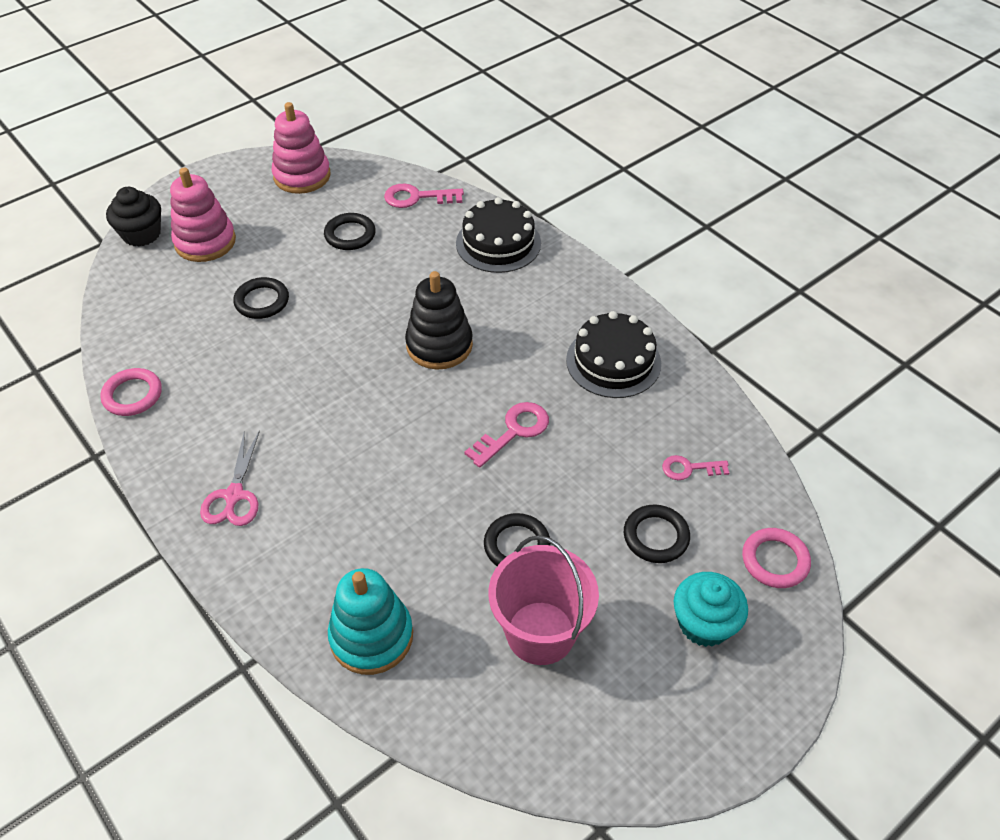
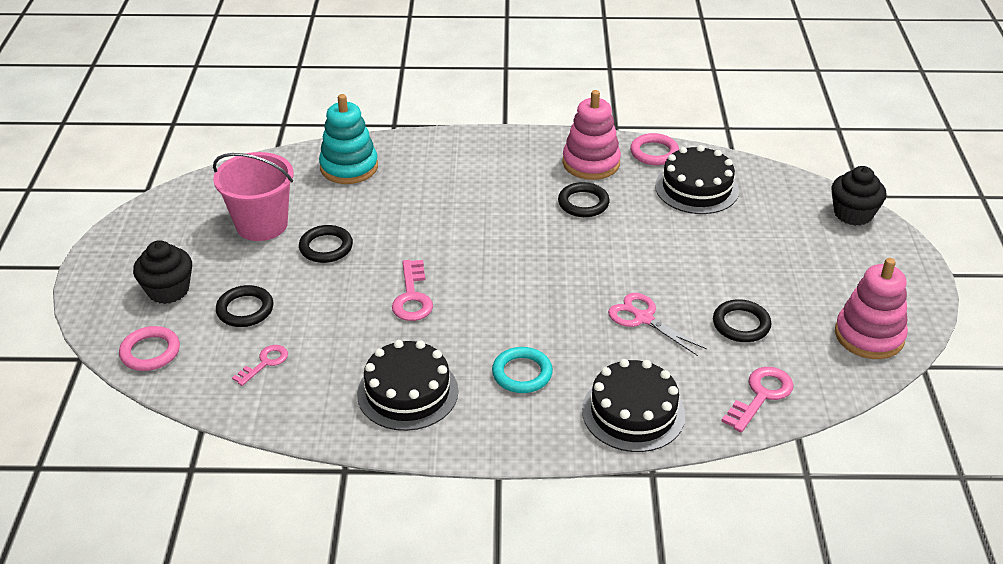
camera: 130 degrees right, 10 degrees down
(176, 337) = (696, 188): none -> black cake
(205, 242) = (810, 241): pink stacking toy -> pink stacking toy (591, 163)
(234, 495) = (513, 160): pink scissors -> pink scissors (643, 318)
(262, 301) = (697, 241): black ring -> black ring (583, 203)
(439, 345) = (542, 306): black stacking toy -> none
(524, 314) = (522, 373): none -> turquoise ring
(704, 623) = (168, 290): turquoise cupcake -> black cupcake

